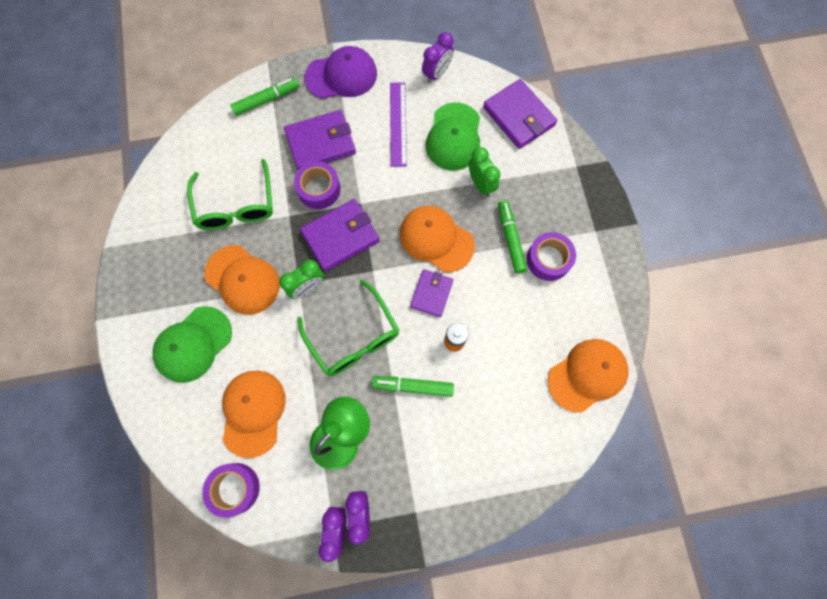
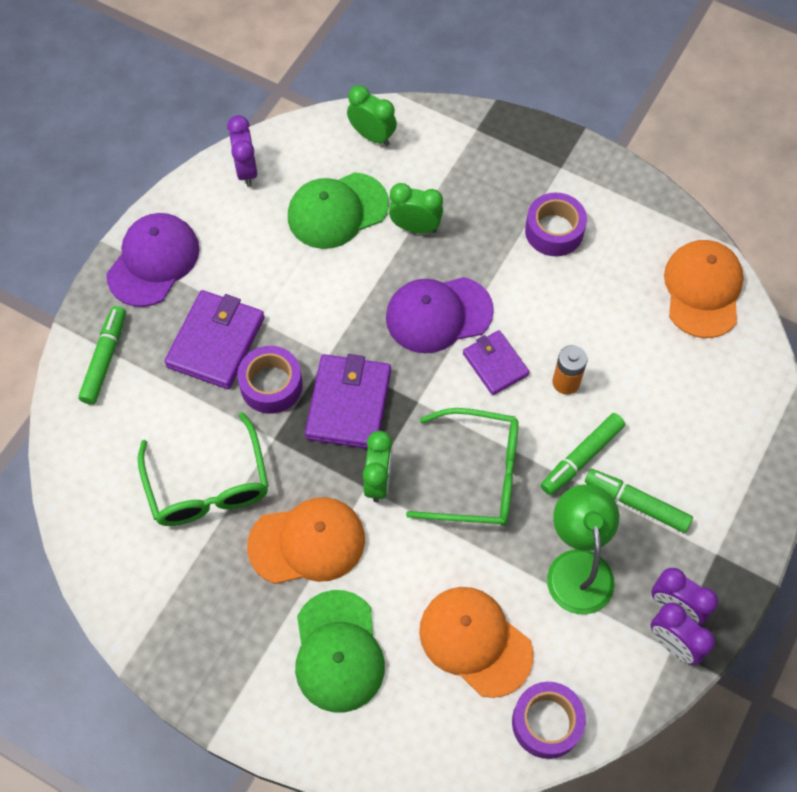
camera: 50 degrees left, 10 degrees down
(236, 205) = (208, 485): green glasses -> green glasses turned 45 degrees clockwise
(398, 124) = (269, 250): purple ruler -> none
(436, 239) = (438, 314): orange cap -> purple cap
(454, 137) = (337, 211): green cap -> green cap turned 105 degrees clockwise
(510, 239) = (501, 247): green marker -> green marker (636, 503)
(518, 116) = (372, 136): purple wallet -> green clock

